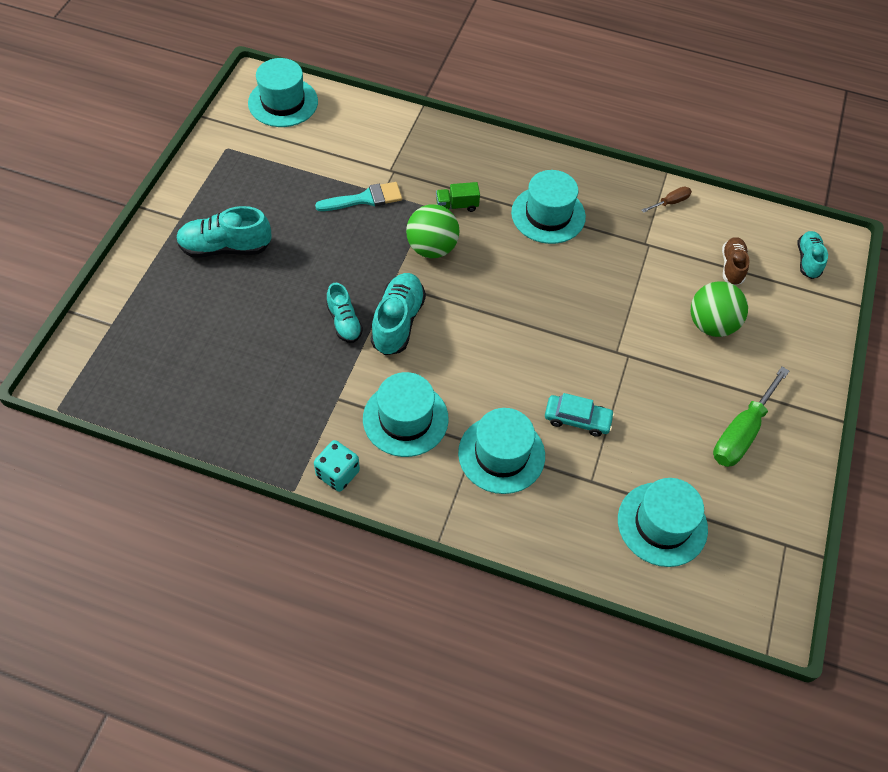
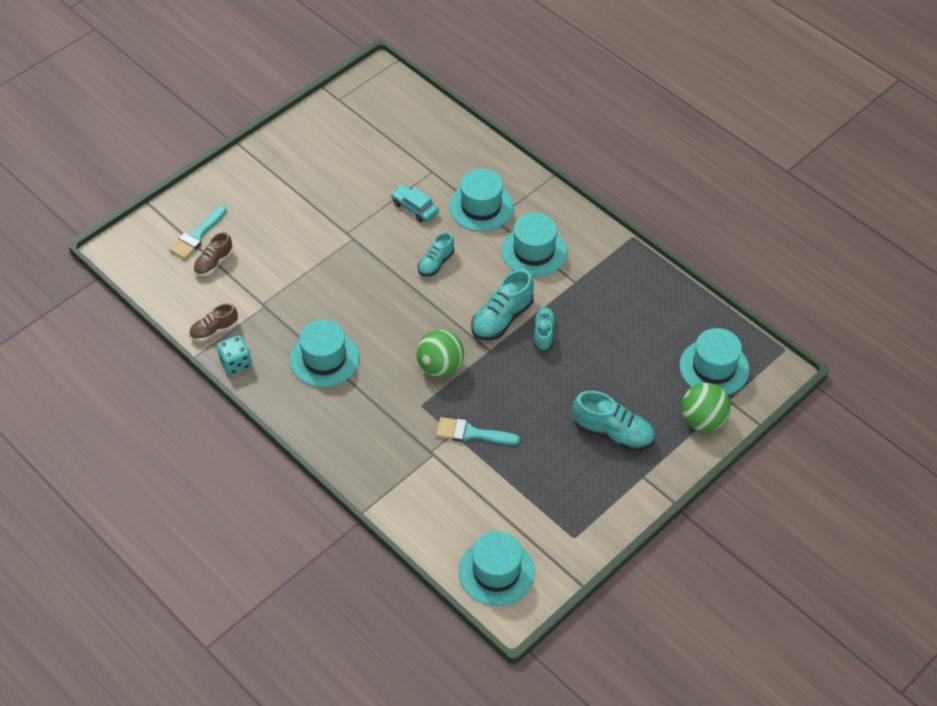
camera: 150 degrees left, 5 degrees down
(338, 473) = (598, 235): turquoise dice -> turquoise dice (236, 363)
(457, 206) = (396, 396): green truck -> none
(662, 524) = (405, 135): turquoise hat -> turquoise hat (714, 367)
(670, 202) = (214, 330): brown screwdriver -> brown shoe
(711, 324) = (269, 230): green ball -> green ball (703, 420)
(741, 432) = (311, 161): green screwdriver -> none
(775, 288) = (197, 235): none -> turquoise brush
(808, 260) = (151, 245): turquoise shoe -> turquoise shoe (436, 263)

